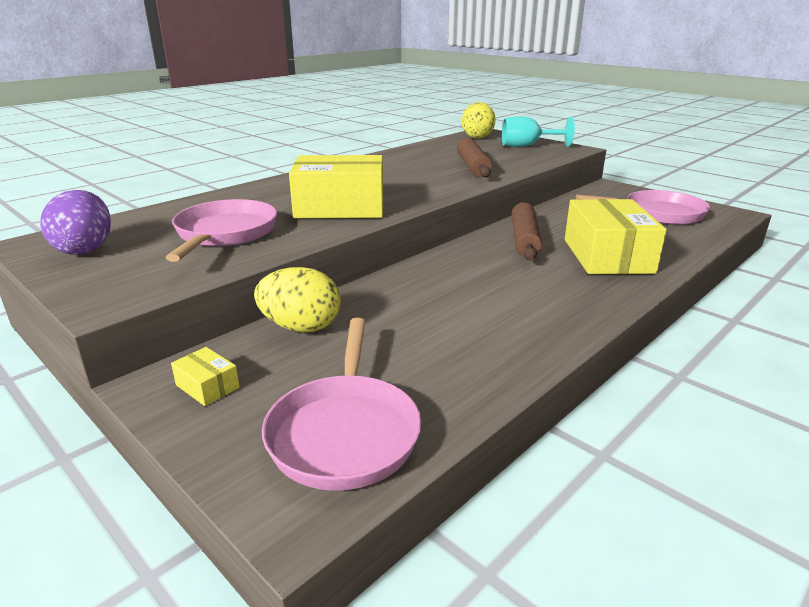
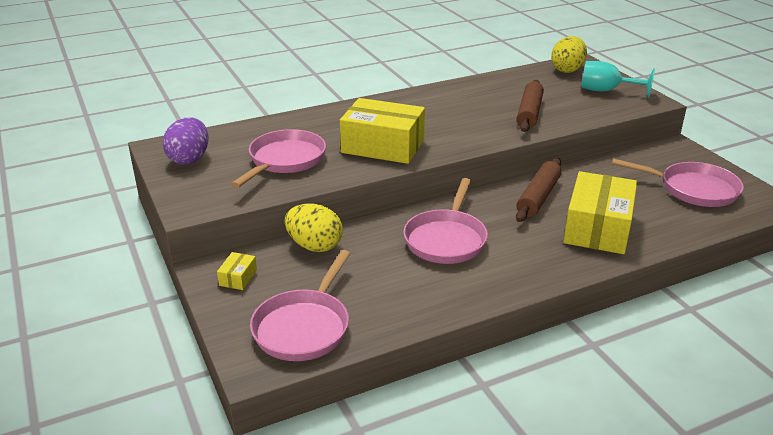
camera: 20 degrees right, 5 degrees up
(207, 386) = (238, 277): yellow box -> yellow box turned 45 degrees clockwise
(460, 292) = (446, 239): none -> pink pan

